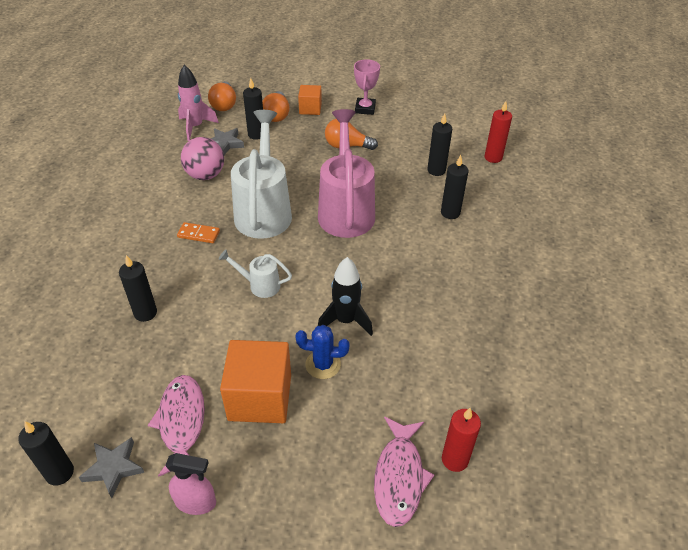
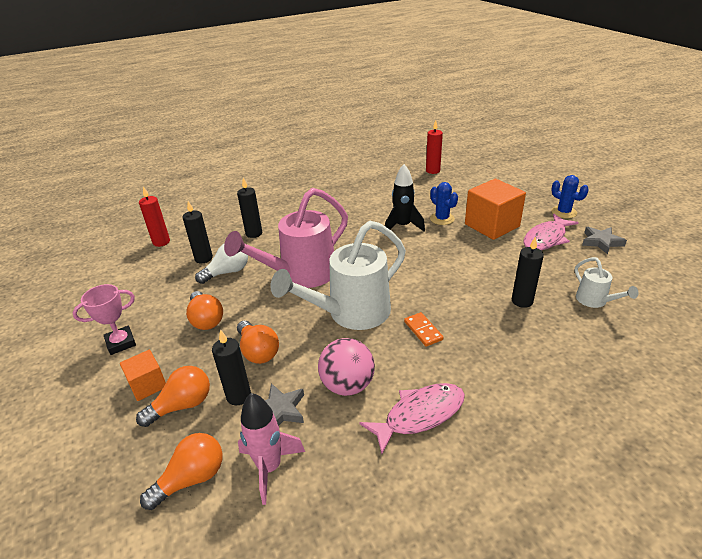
camera: 125 degrees left, 10 degrees down
(59, 473) = (637, 255): black candle -> none
(196, 502) = (564, 212): pink spray bottle -> blue cactus
(260, 285) = (424, 269): white watering can -> white watering can (594, 301)
(284, 155) = (258, 351): none -> orange light bulb
(398, 175) = (227, 272): none -> white light bulb
(399, 477) = (462, 177): pink fish -> pink fish (419, 415)

